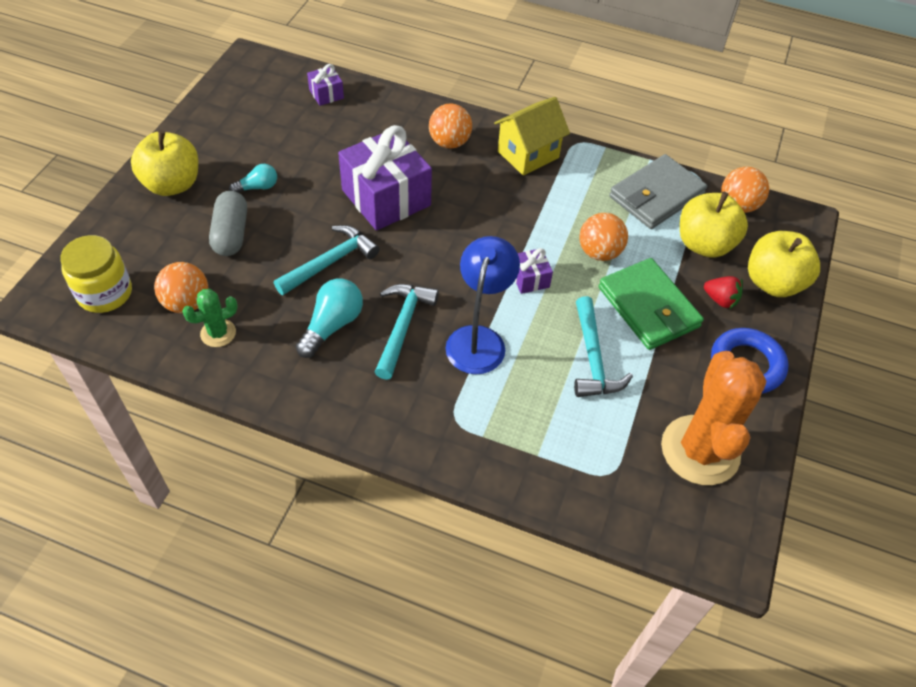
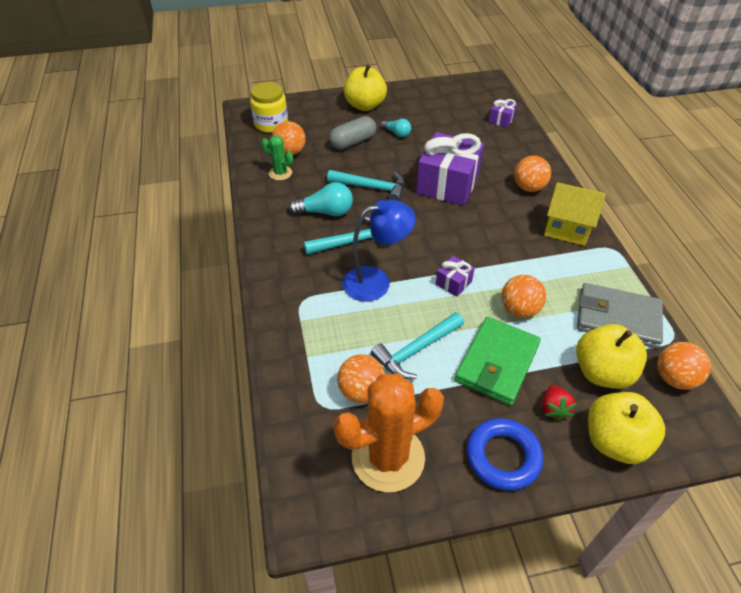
camera: 60 degrees right, 5 degrees down
(612, 430) = (361, 391): none -> orange ball

